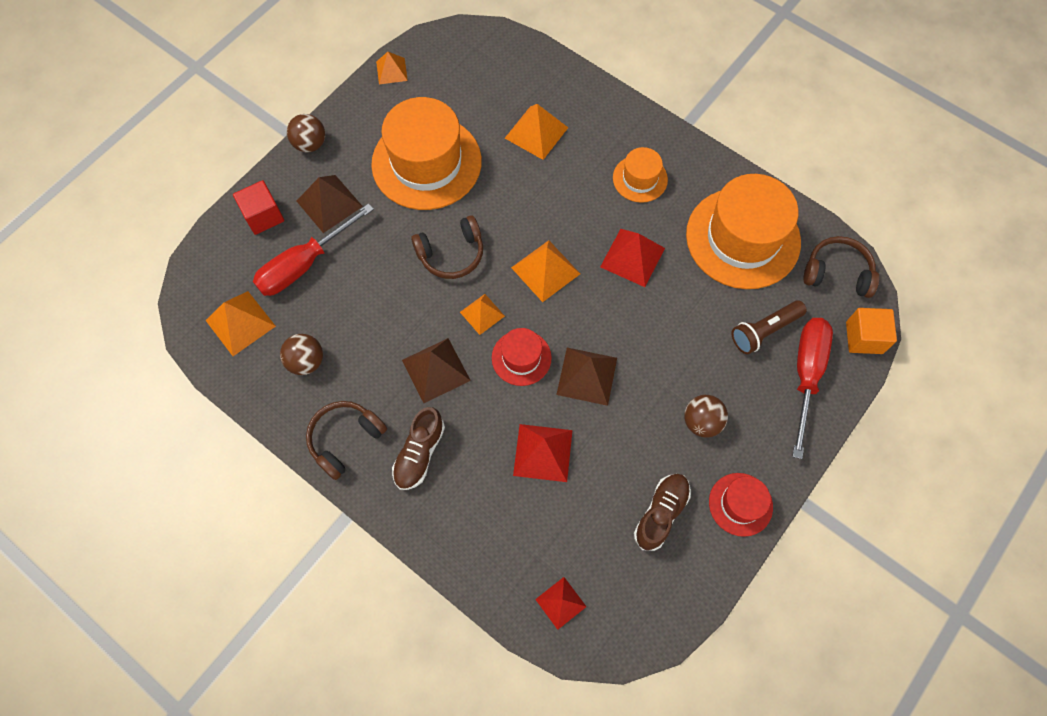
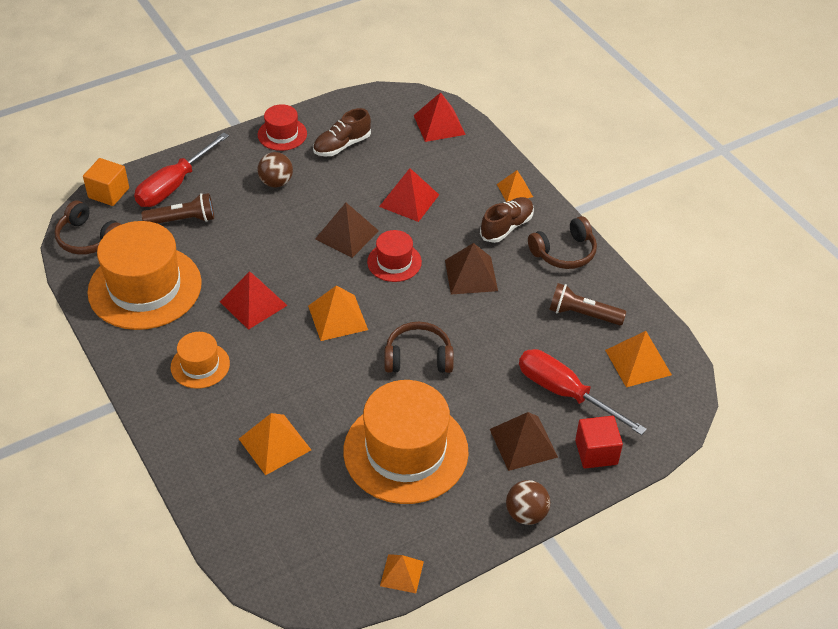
camera: 160 degrees left, 20 degrees down
(304, 264) = (564, 393): red screwdriver -> red screwdriver turned 120 degrees counterclockwise
(306, 361) = (583, 314): brown ball -> brown flashlight
(482, 314) = (412, 302): orange pyramid -> orange pyramid (515, 190)
(560, 603) = (439, 125): red pyramid -> red pyramid, size x1.56

